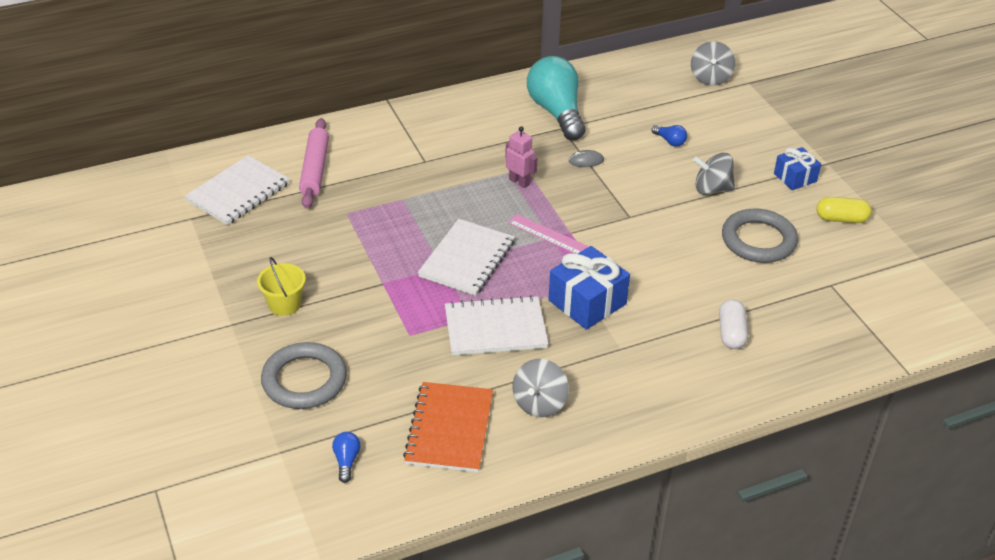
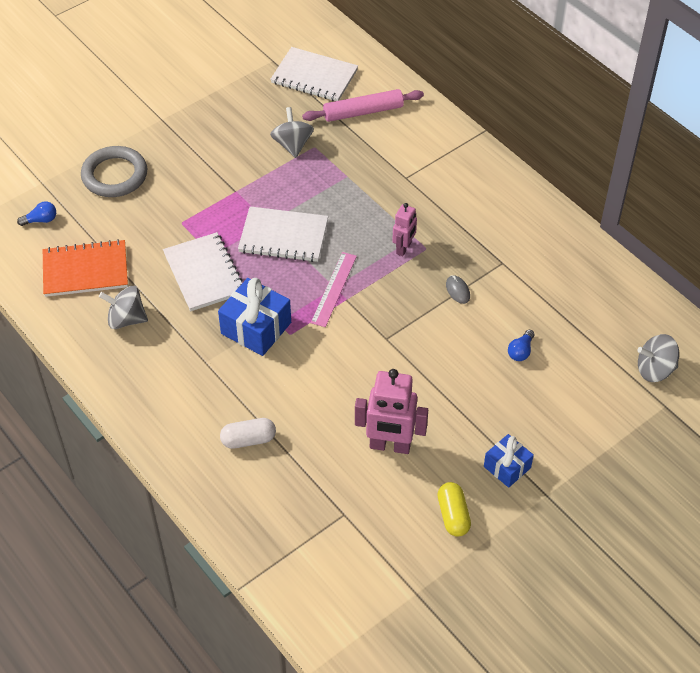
camera: 75 degrees right, 10 degrees up
(284, 304) = (192, 141): yellow bucket -> none
(556, 112) = (525, 254): turquoise light bulb -> none
(712, 189) = (456, 397): grey spinning top -> grey spinning top (292, 145)
(758, 240) = (390, 446): grey ring -> pink robot

